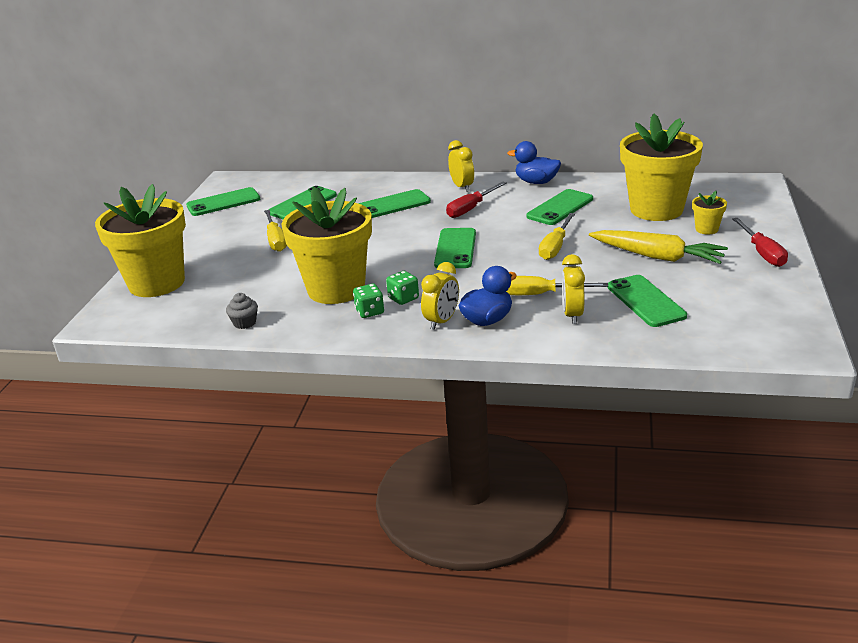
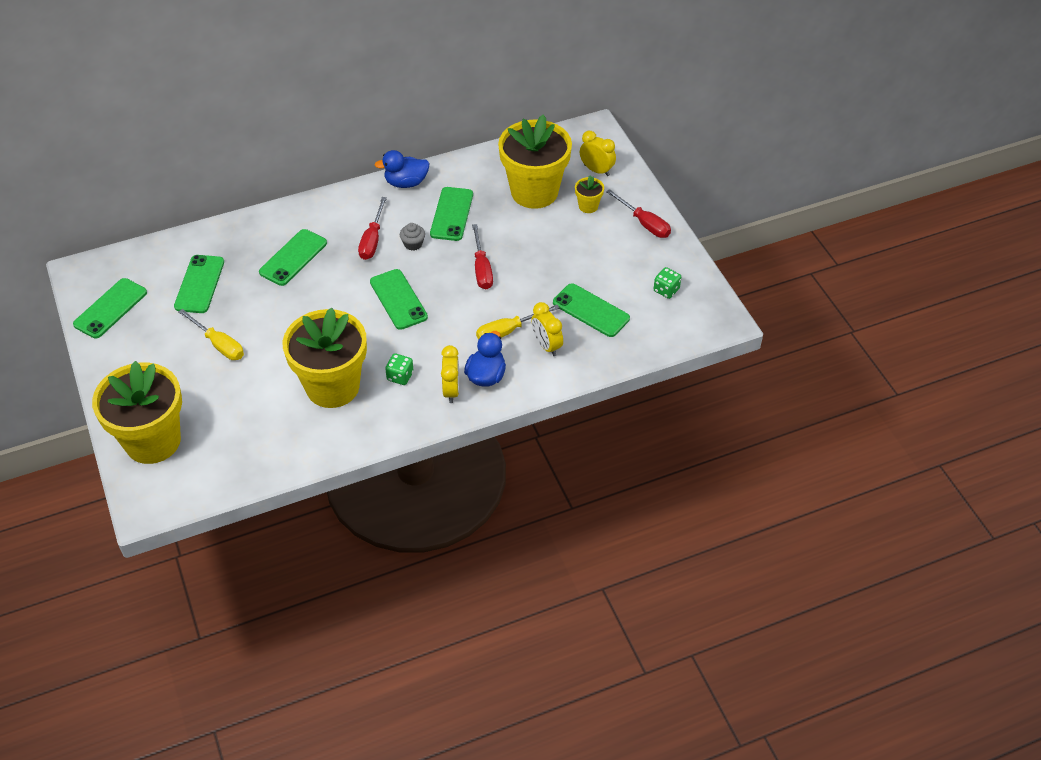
camera: 35 degrees left, 20 degrees up
(244, 323) = (285, 456): grey cupcake -> grey cupcake (413, 244)
(369, 312) = (384, 402): green dice -> green dice (666, 290)
(462, 187) = (341, 210): yellow clock -> yellow clock (596, 170)
(555, 247) = (481, 269): yellow screwdriver -> red screwdriver
(657, 256) = (569, 254): yellow carrot -> none

